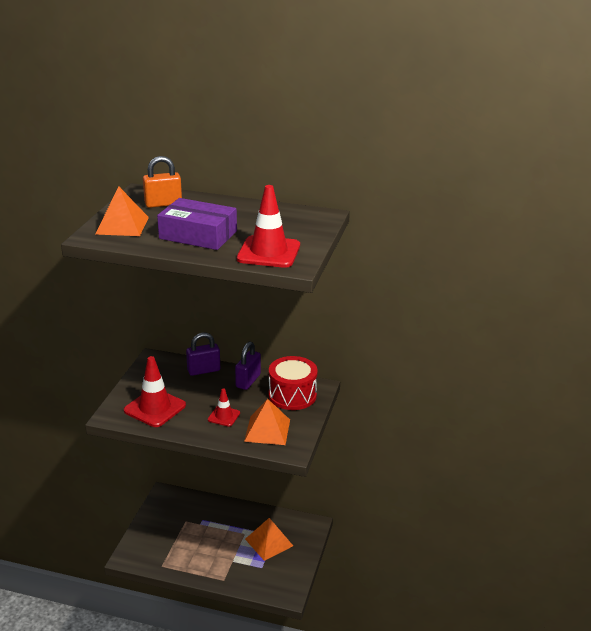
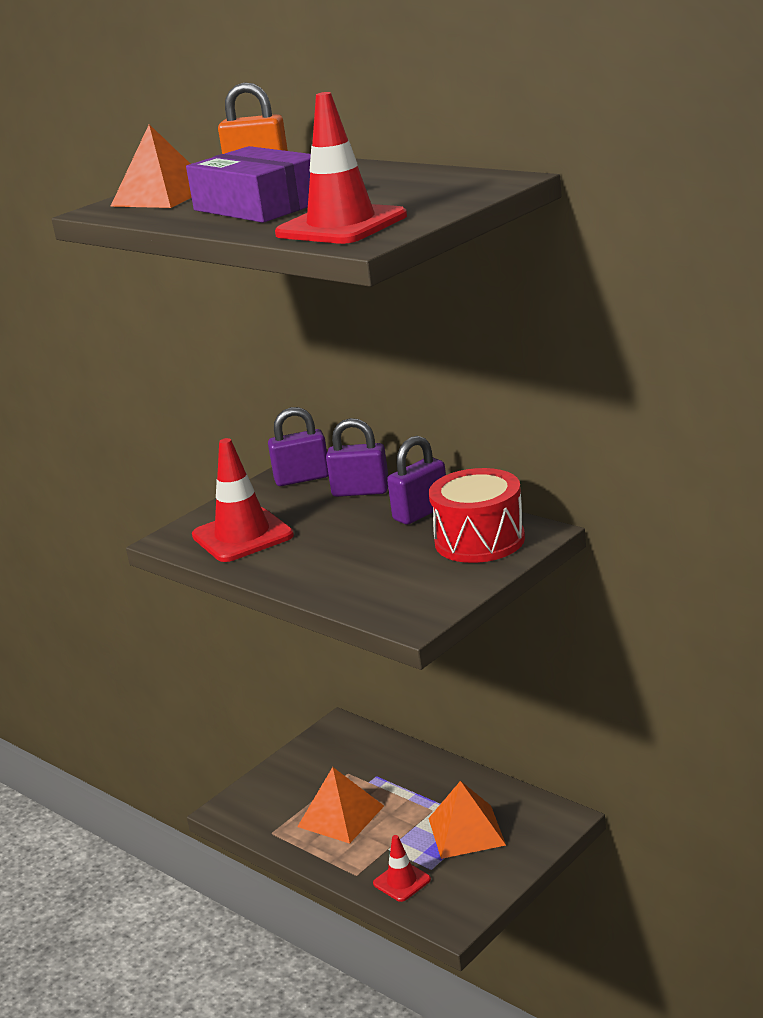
camera: 30 degrees right, 5 degrees down
(162, 365) = (302, 478): none -> purple padlock
(224, 416) = (340, 559): red traffic cone -> red traffic cone (402, 881)
(267, 430) = (395, 586): orange pyramid -> orange pyramid (340, 816)

